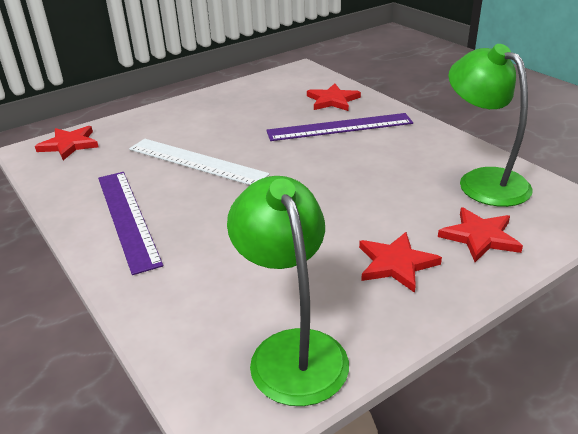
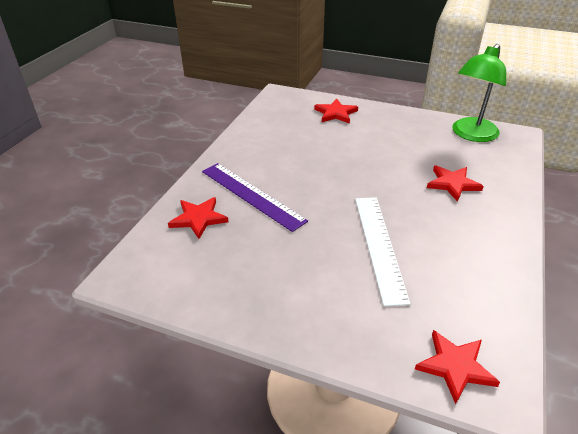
camera: 125 degrees left, 5 degrees up
(127, 218) = (478, 237): purple ruler -> none
(396, 264) = (385, 128): red star -> red star (452, 184)
(483, 181) = (278, 123): green lamp -> none

